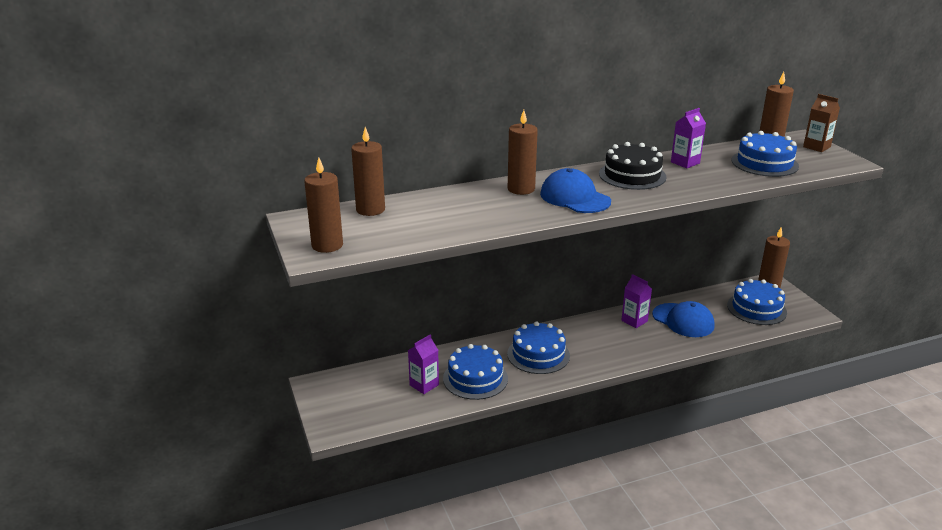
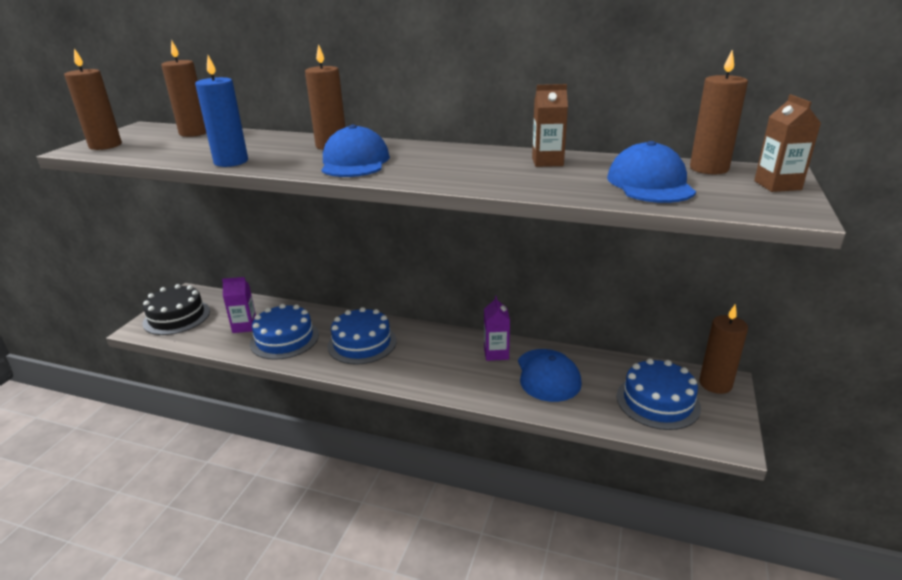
camera: 40 degrees right, 0 degrees up
(487, 225) = (231, 162): none -> blue candle
(632, 175) = (459, 159): black cake -> black cake (177, 317)
(685, 162) = (547, 162): purple carton -> brown carton
(764, 163) = (650, 183): blue cake -> blue cap

